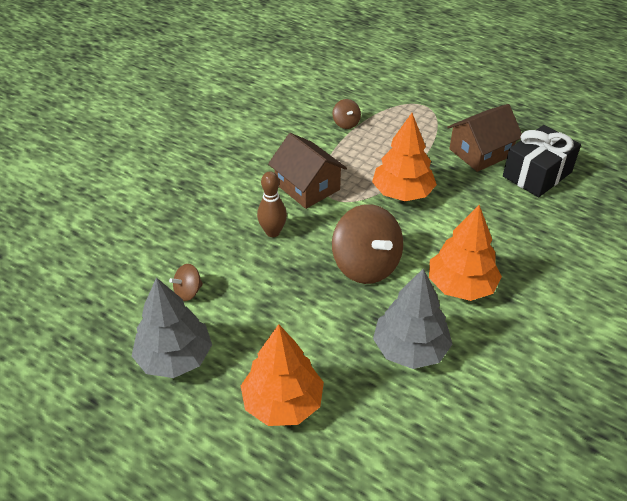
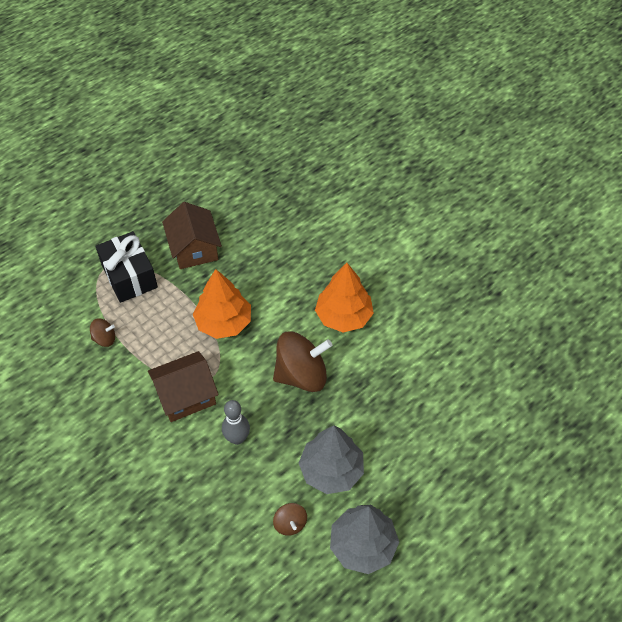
camera: 75 degrees left, 10 degrees up
(273, 232) = (237, 438): brown bowling pin -> grey bowling pin
(282, 403) = (425, 470): orange tree -> none
(410, 349) = (396, 370): grey tree -> grey tree (331, 470)
(537, 174) = (237, 221): black gift -> black gift (129, 276)

